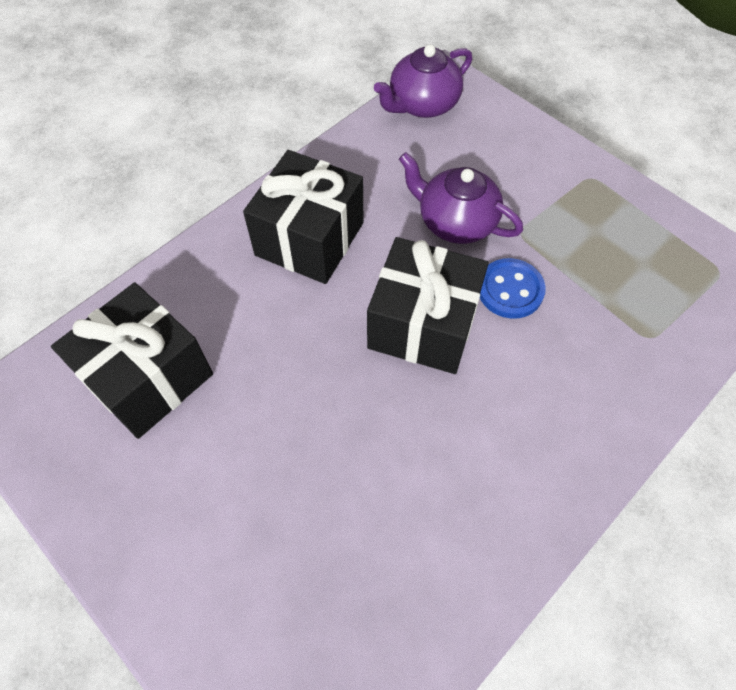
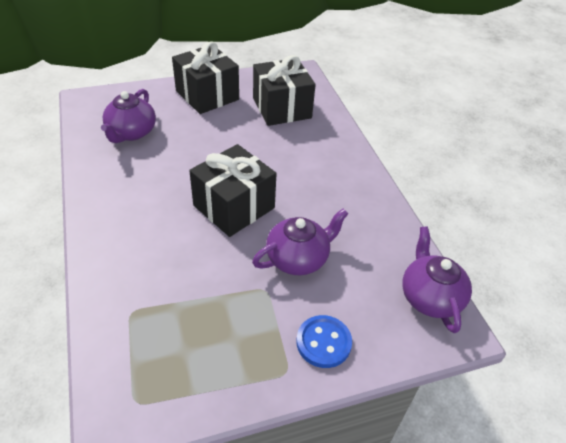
camera: 115 degrees right, 15 degrees down
(309, 239) = (330, 185): black gift -> black gift (207, 95)
(357, 586) = (131, 133): none -> purple teapot
(510, 290) = (225, 258): blue button -> blue button (323, 342)

